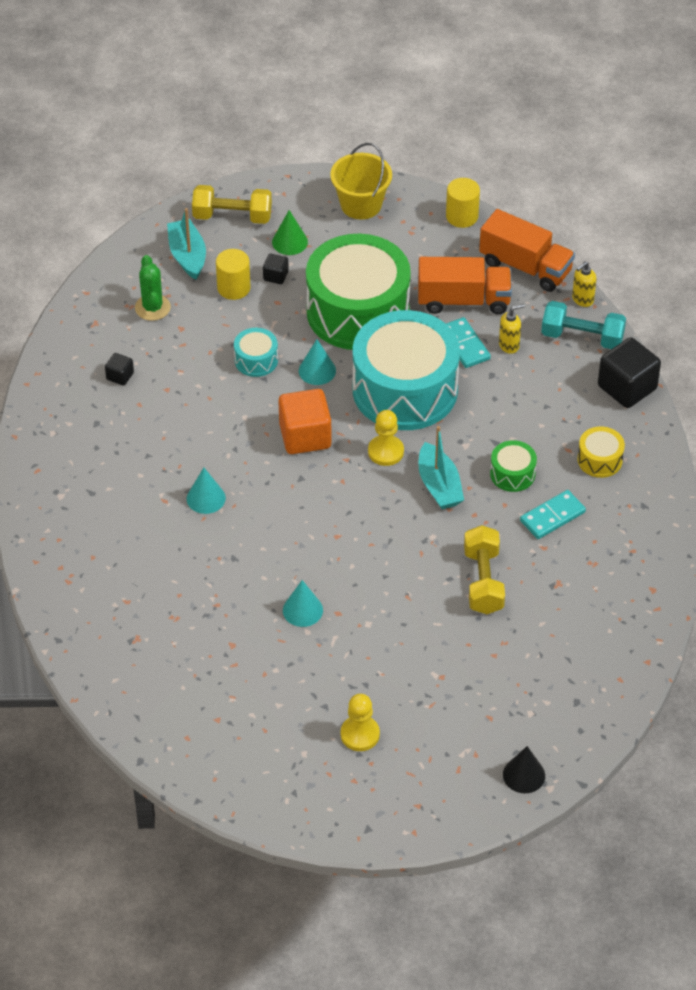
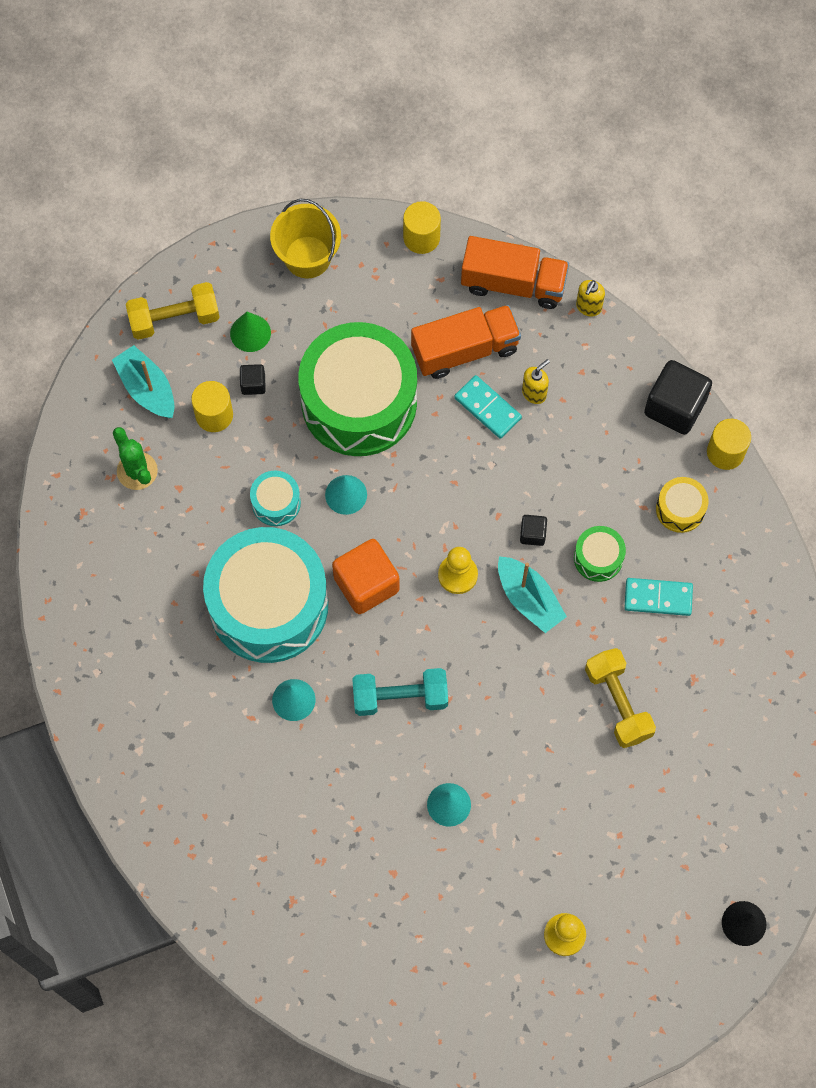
camera: 20 degrees left, 20 degrees up
(120, 376) = (139, 573): black cube -> black cube (532, 534)
(405, 389) = (447, 488): turquoise drum -> turquoise drum (268, 605)
(552, 516) = (658, 597): turquoise domino -> turquoise domino turned 60 degrees clockwise
(582, 337) = (606, 357): turquoise dumbbell -> turquoise dumbbell (400, 697)
(657, 431) = (725, 452): none -> yellow cylinder

